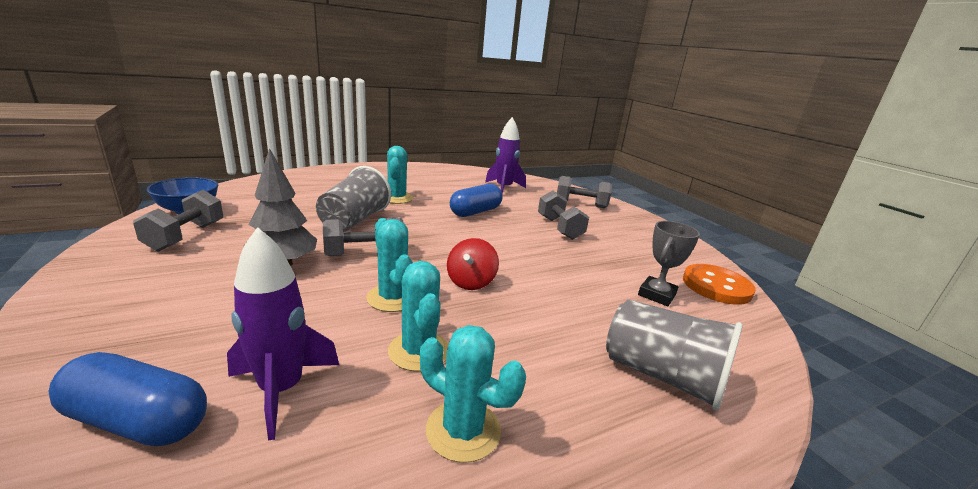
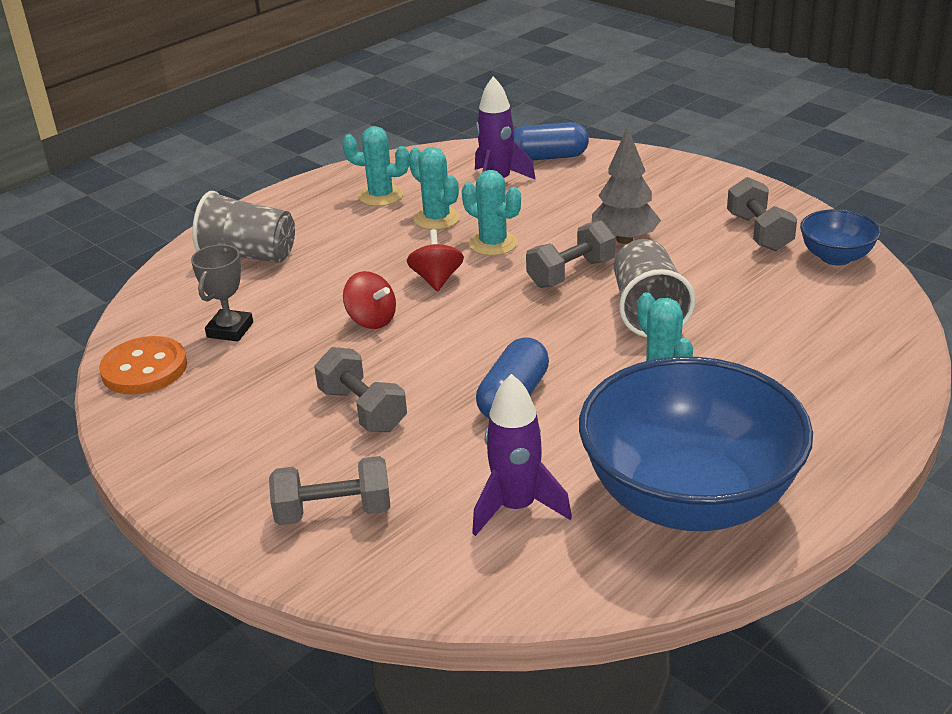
camera: 165 degrees right, 10 degrees up
(437, 175) = (689, 499): none -> blue bowl
(539, 268) = (371, 320): none -> red spinning top

